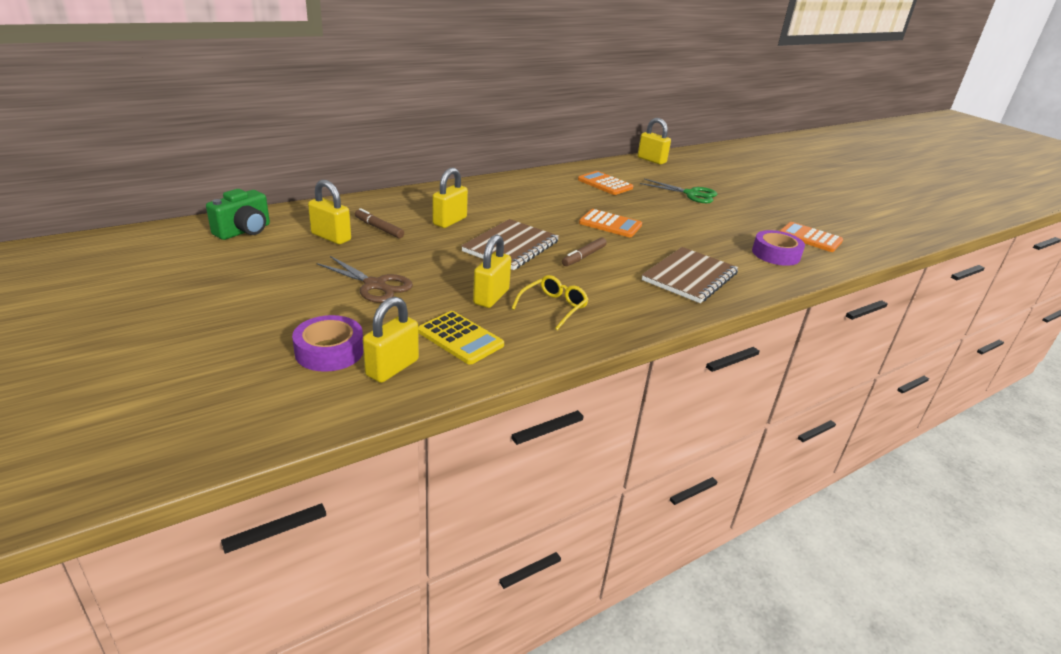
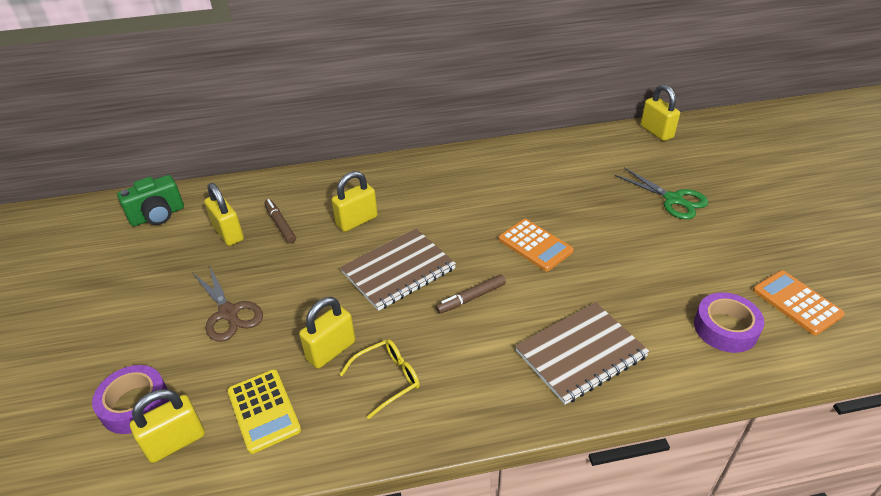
camera: 25 degrees right, 10 degrees up
(605, 184) = (570, 172): orange calculator -> none

